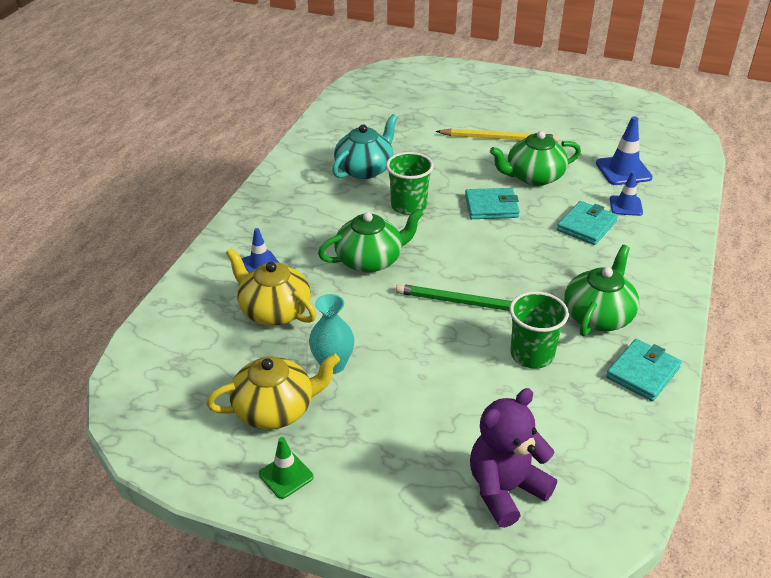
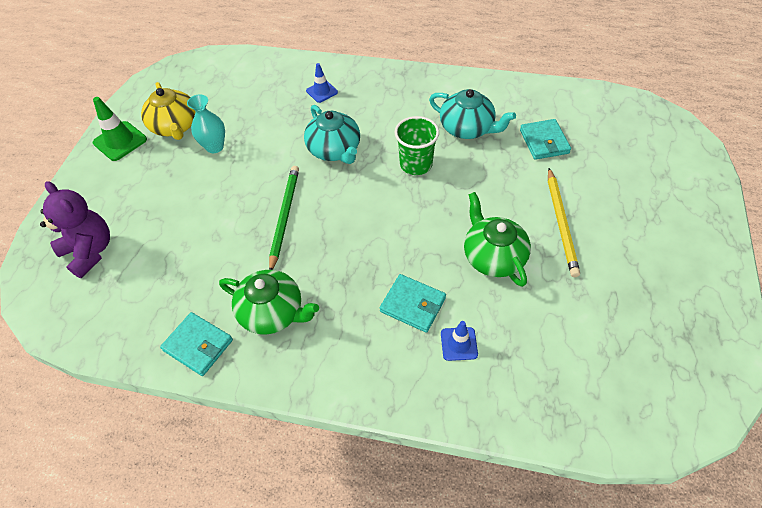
camera: 85 degrees right, 15 degrees up
(274, 310) = (270, 108): yellow teapot -> none
(286, 475) = (120, 141): green traffic cone -> green traffic cone, size x1.57
(370, 260) = (335, 150): green teapot -> turquoise teapot
(491, 207) = (429, 224): turquoise wallet -> turquoise wallet (544, 141)
(532, 355) = (222, 263): green cup -> none
(623, 170) = (533, 345): blue traffic cone -> none

